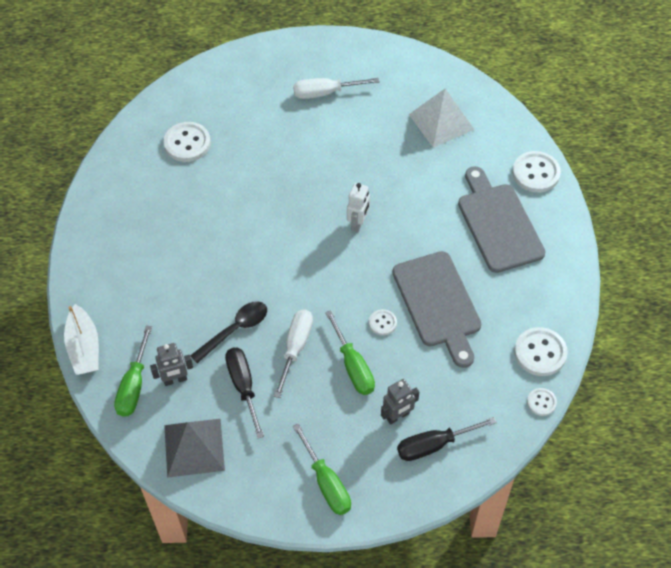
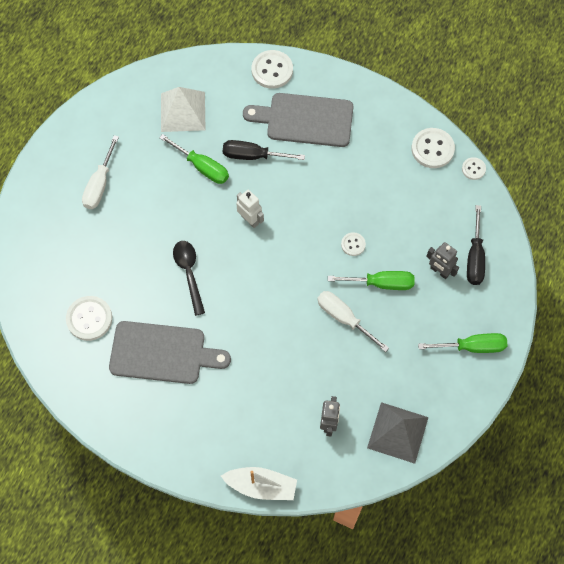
camera: 65 degrees left, 10 degrees up
(134, 385) = (318, 458): green screwdriver -> green screwdriver (202, 167)
(235, 330) = (304, 357): black spoon -> black spoon (189, 273)
(243, 387) = (360, 372): black screwdriver -> black screwdriver (253, 156)
(398, 416) = (439, 271): grey robot -> grey robot turned 135 degrees clockwise
(438, 304) = (355, 197): grey cutting board -> grey cutting board (162, 353)

